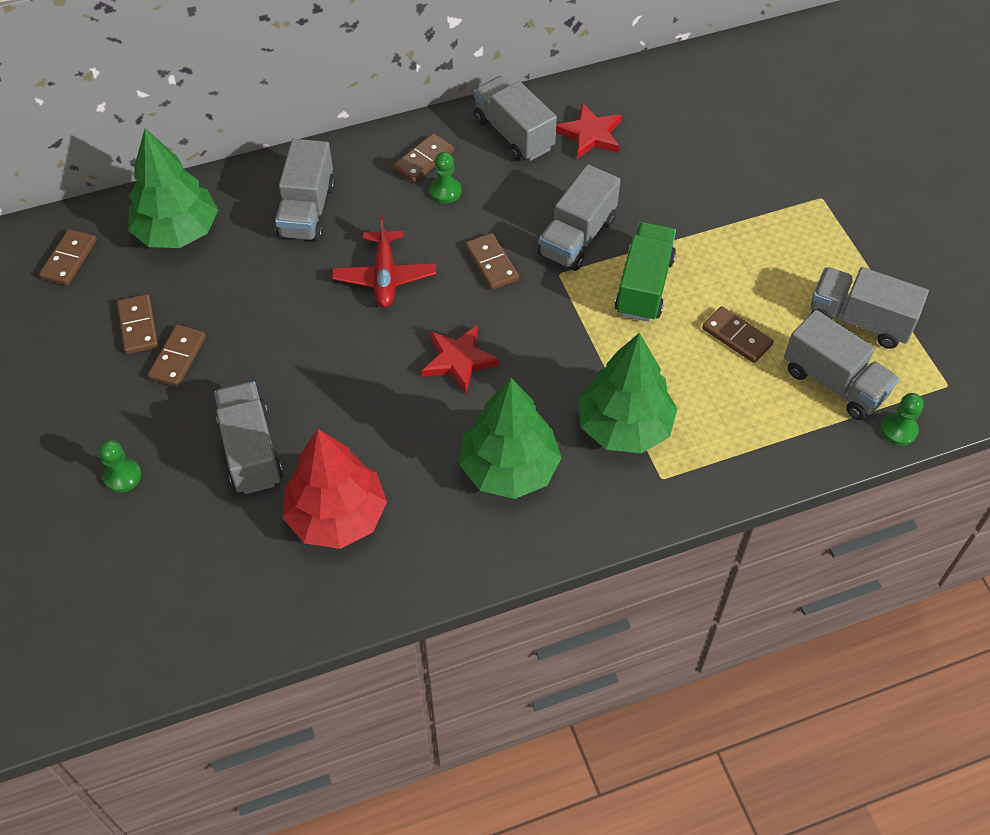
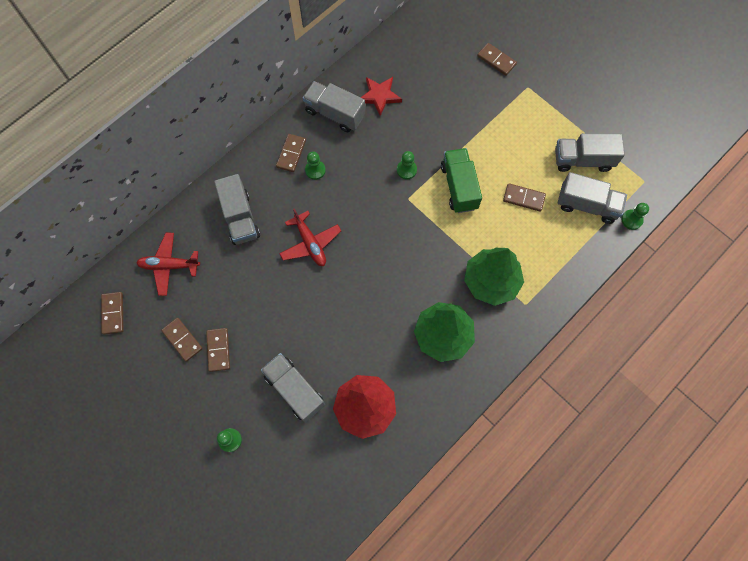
camera: 25 degrees left, 15 degrees up
(177, 231) = (169, 266): green tree -> red plane
(459, 360) = (381, 280): red star -> none
(492, 263) = (367, 208): brown domino -> brown domino (496, 60)
(577, 237) = (406, 170): grey truck -> green pawn

